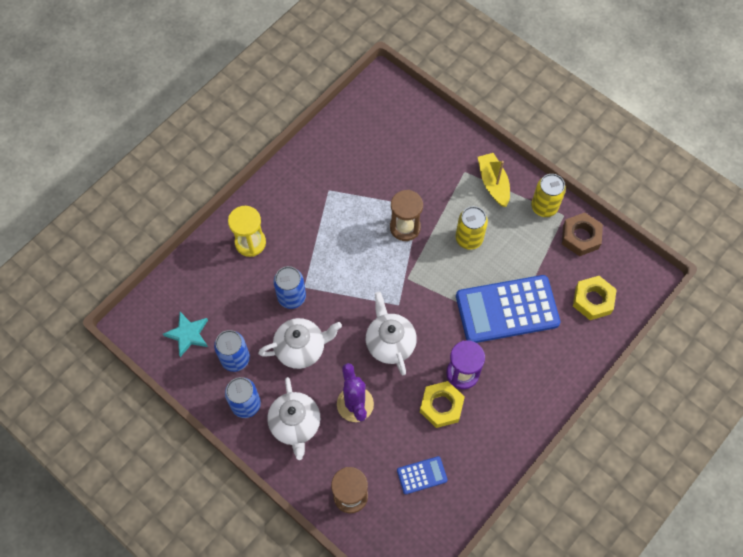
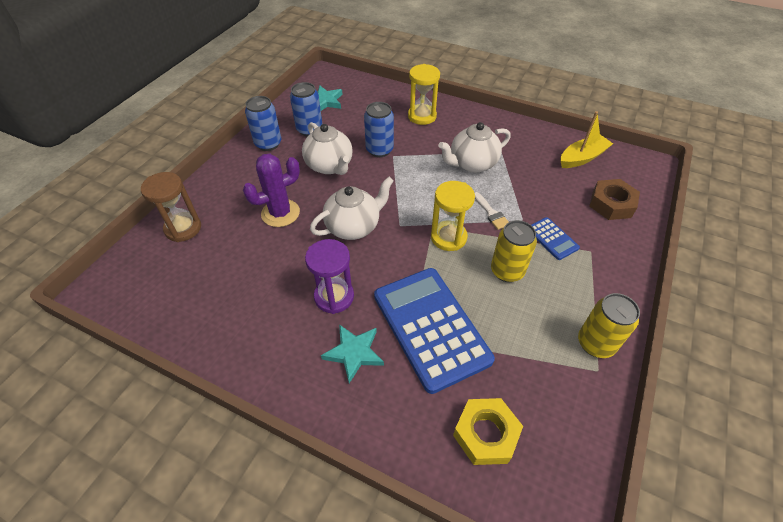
camera: 75 degrees right, 15 degrees down
(295, 425) = (253, 177): white teapot -> white teapot (472, 164)
(405, 227) = (491, 213): brown hourglass -> white brush
(422, 475) = (207, 282): blue calculator -> blue calculator (552, 239)
(423, 270) = (448, 237): none -> yellow hourglass
(441, 406) = (290, 284): yellow nut -> none
(493, 183) = (593, 281): yellow boat -> yellow boat (582, 158)
(516, 369) = (354, 353): none -> turquoise star
(580, 237) = (577, 399): brown nut -> brown nut (611, 204)

